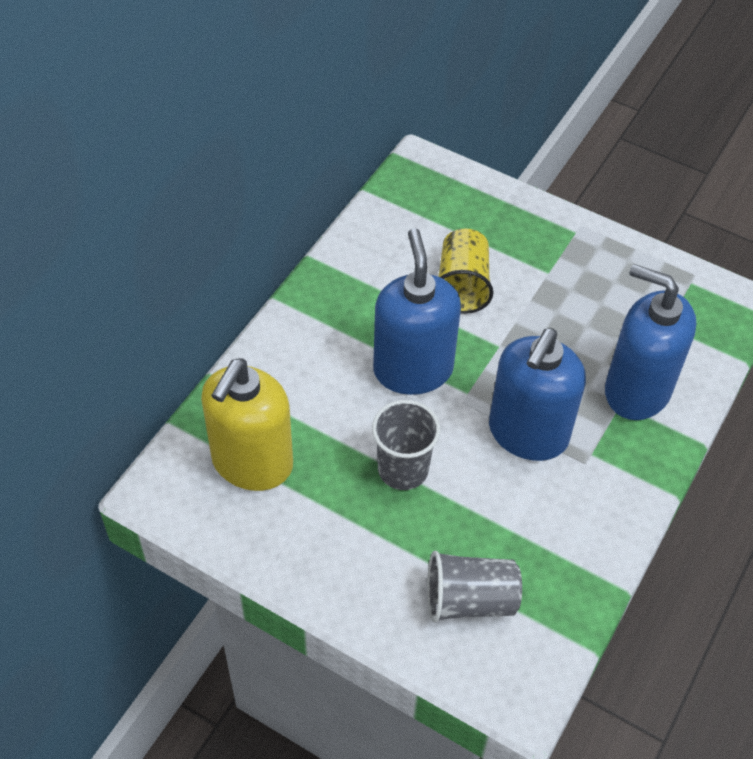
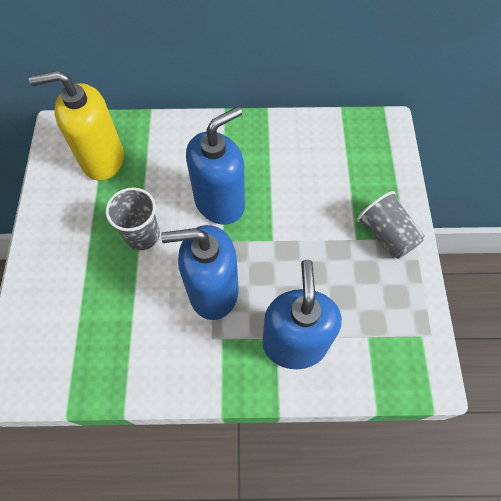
camera: 60 degrees right, 10 degrees up
(462, 286) = (305, 196): yellow cup -> none
(469, 600) = (67, 319): grey cup -> grey cup (386, 235)

